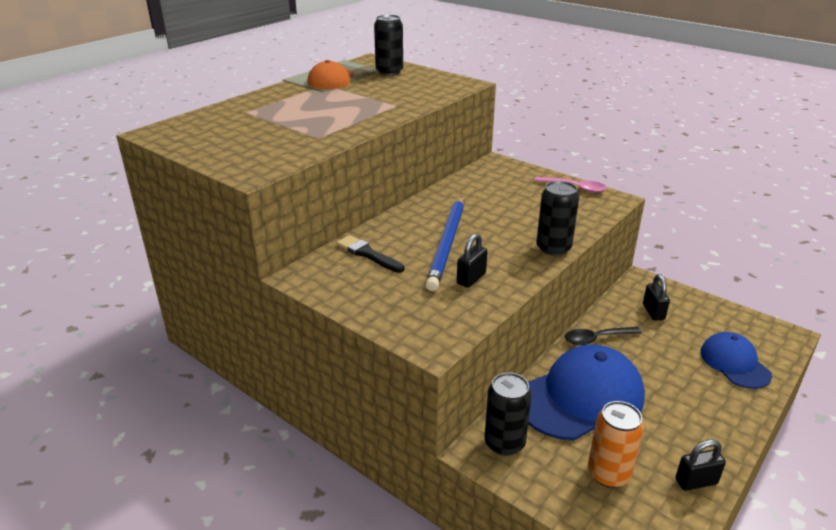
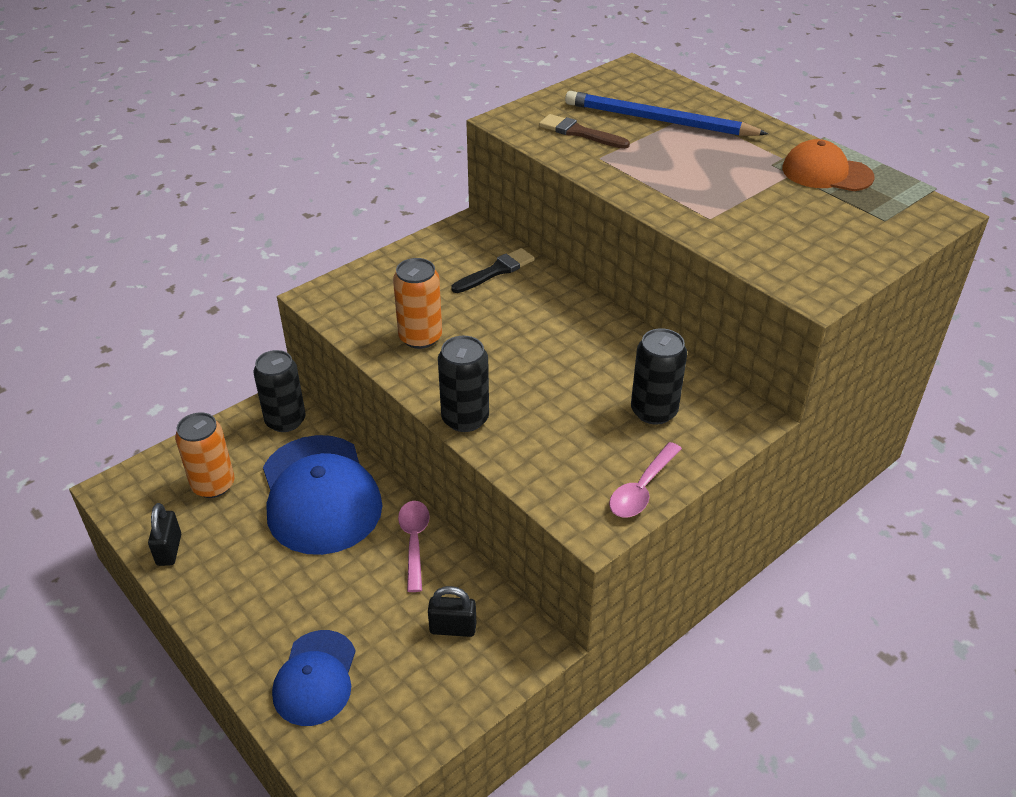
camera: 100 degrees right, 10 degrees up
(277, 145) = (579, 133): none -> brown brush
(389, 72) = (873, 224): black can -> black can (654, 411)
(447, 244) = (501, 330): blue pencil -> blue pencil (658, 120)
(471, 279) = (420, 337): black padlock -> orange can
(596, 339) = (414, 541): black spoon -> pink spoon
(734, 363) = (315, 678): blue cap -> blue cap turned 105 degrees clockwise

